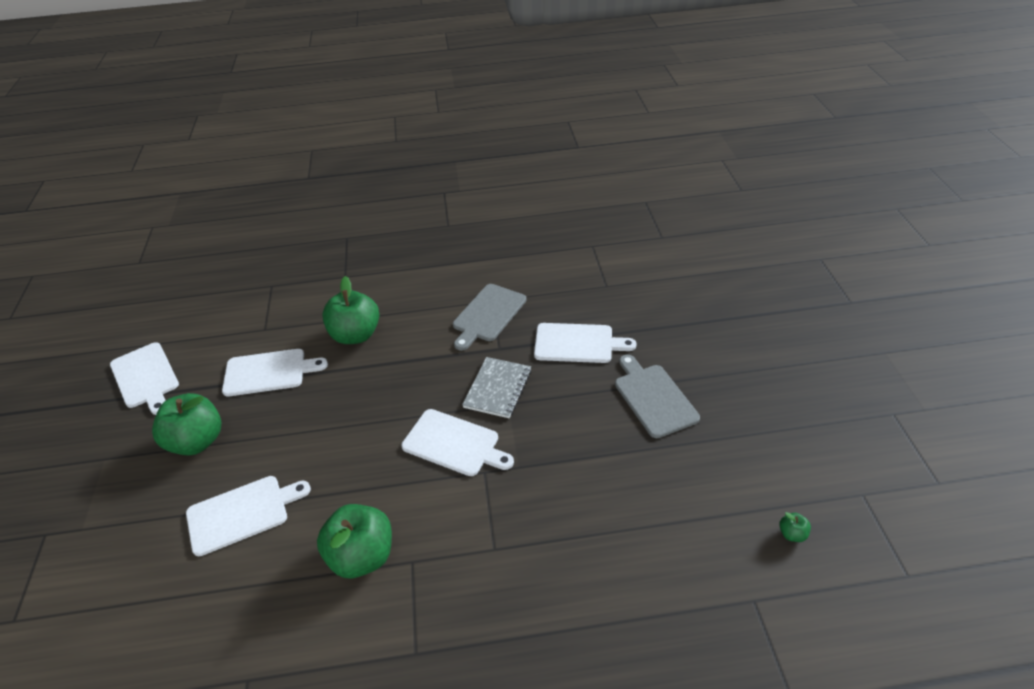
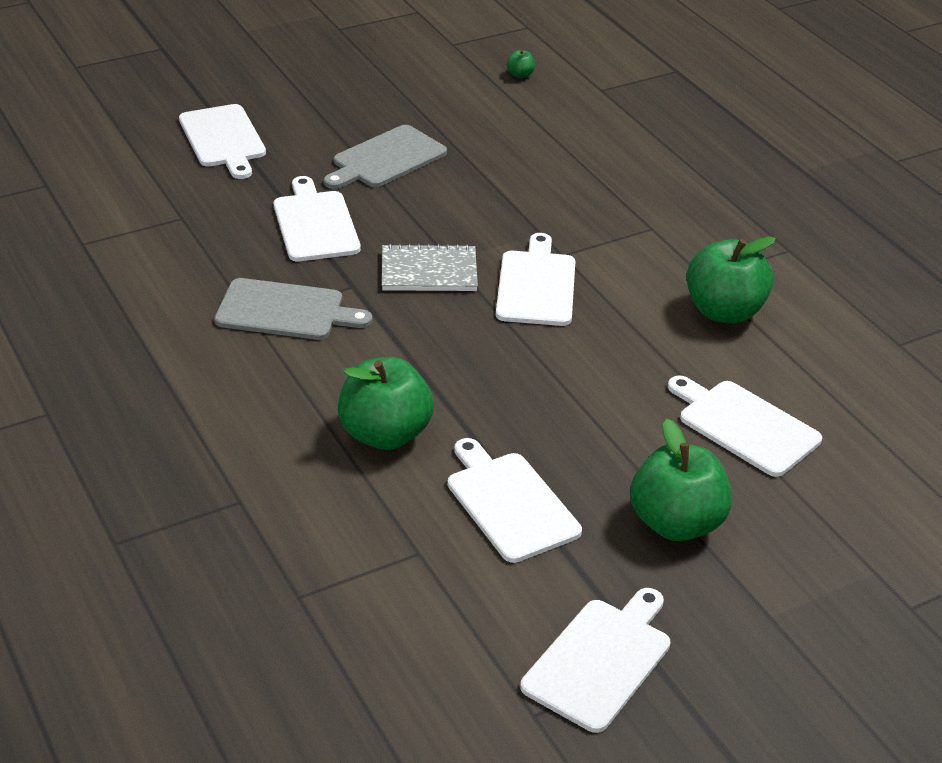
camera: 115 degrees left, 5 degrees down
(702, 316) = (223, 139): none -> white cutting board

